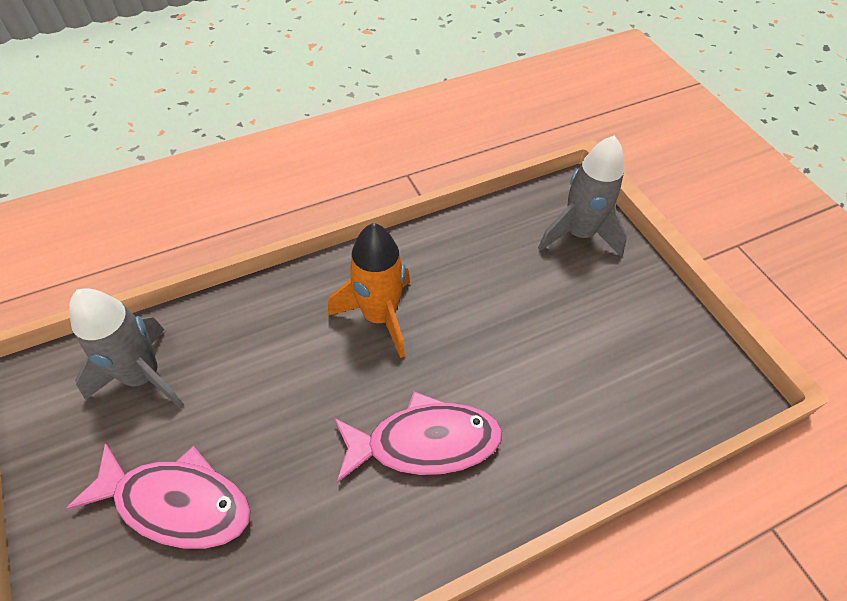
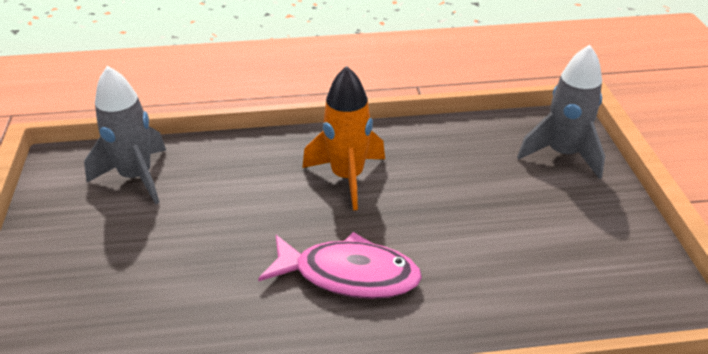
camera: 20 degrees right, 15 degrees down
(176, 503) = (124, 265): pink fish -> none

